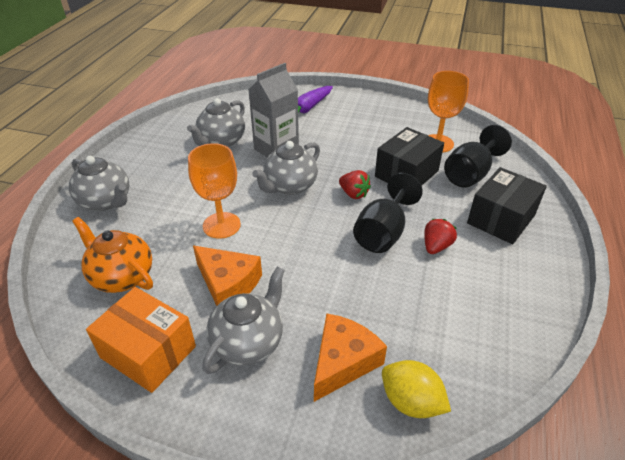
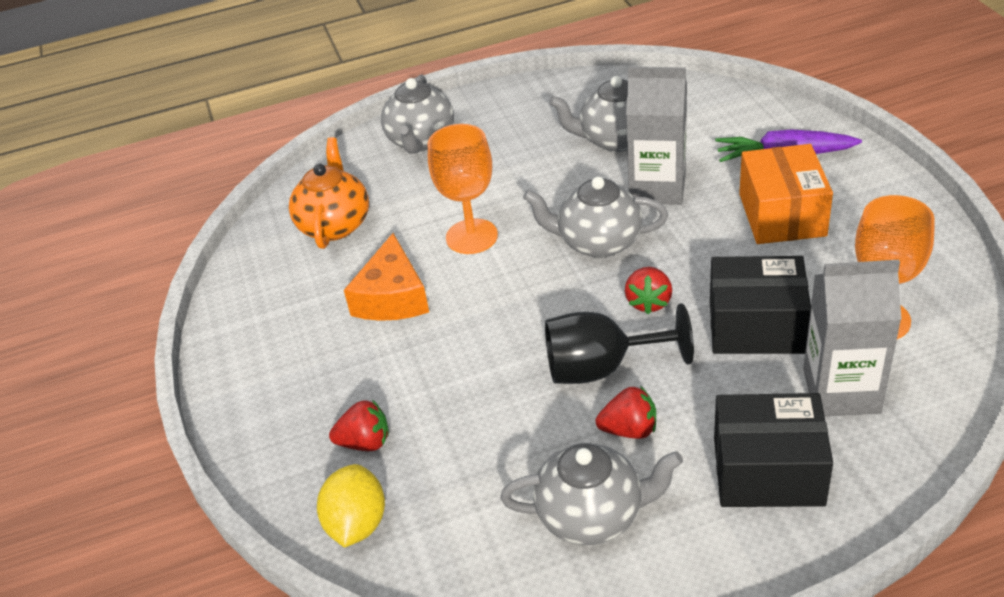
camera: 60 degrees right, 0 degrees up
(148, 352) = (265, 304): orange box -> orange box (782, 215)
(248, 342) = (332, 359): grey teapot -> grey teapot (592, 515)
(343, 362) = (365, 442): orange cheese -> red strawberry
(470, 174) = (841, 391): black goblet -> grey carton

